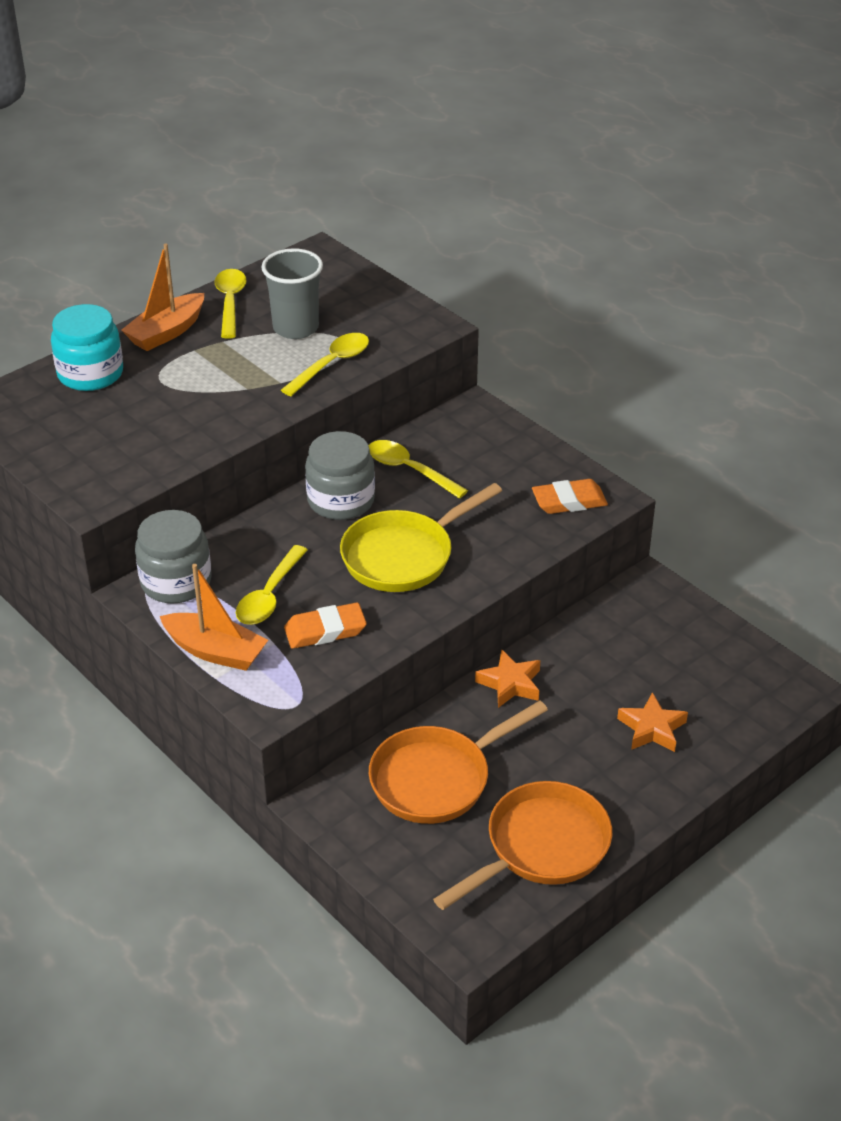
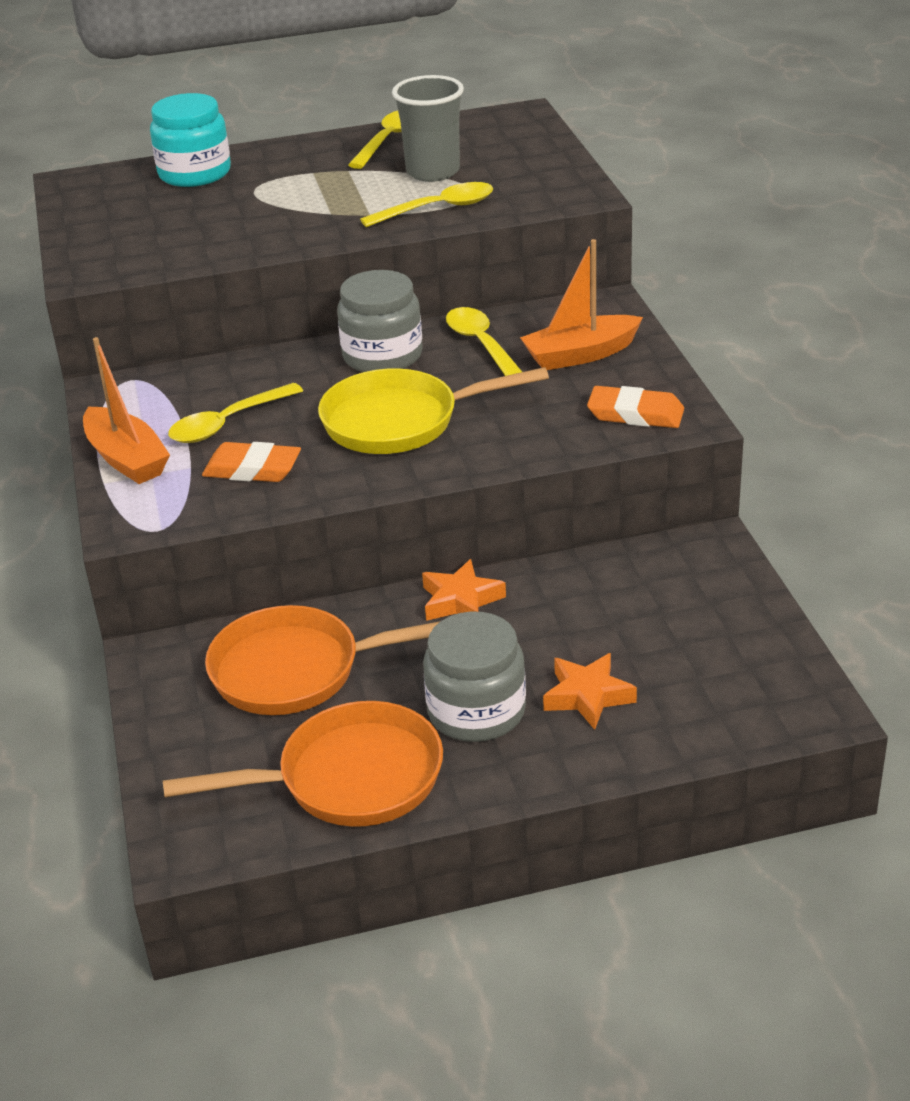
camera: 30 degrees right, 5 degrees down
(166, 332) = (301, 153): orange boat -> orange boat (580, 355)
(176, 582) = (150, 388): grey jar -> grey jar (476, 711)

